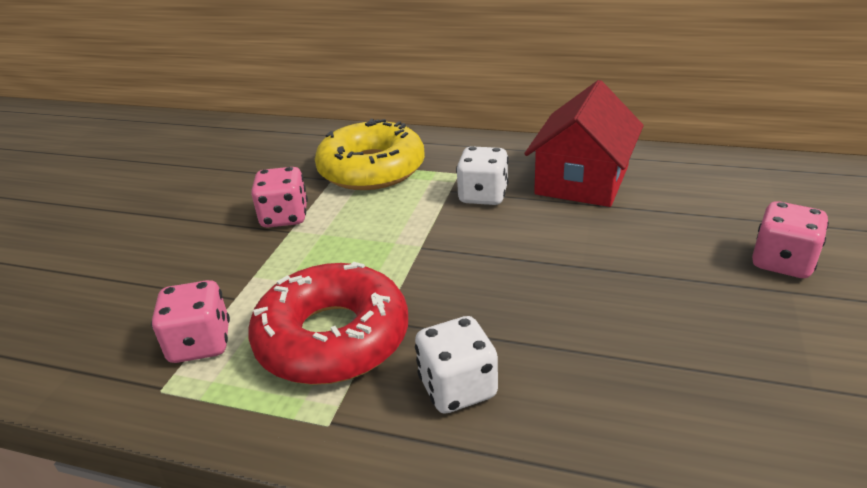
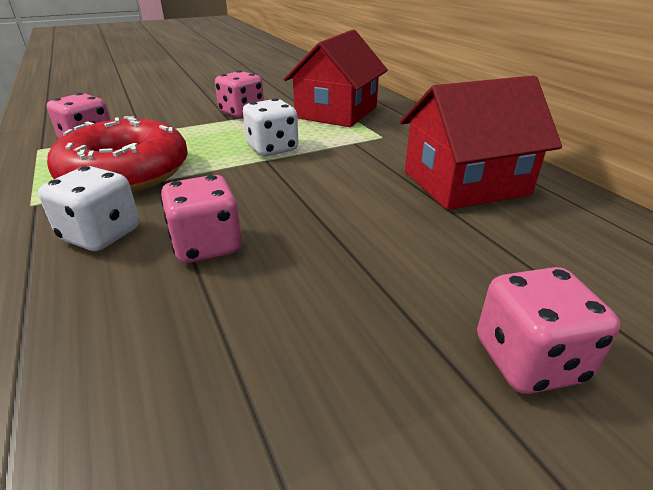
camera: 45 degrees right, 0 degrees up
(371, 169) = (336, 112): yellow donut -> red house
(483, 196) = (367, 155): white dice -> white dice (272, 149)
(543, 333) = (207, 246): none -> pink dice

